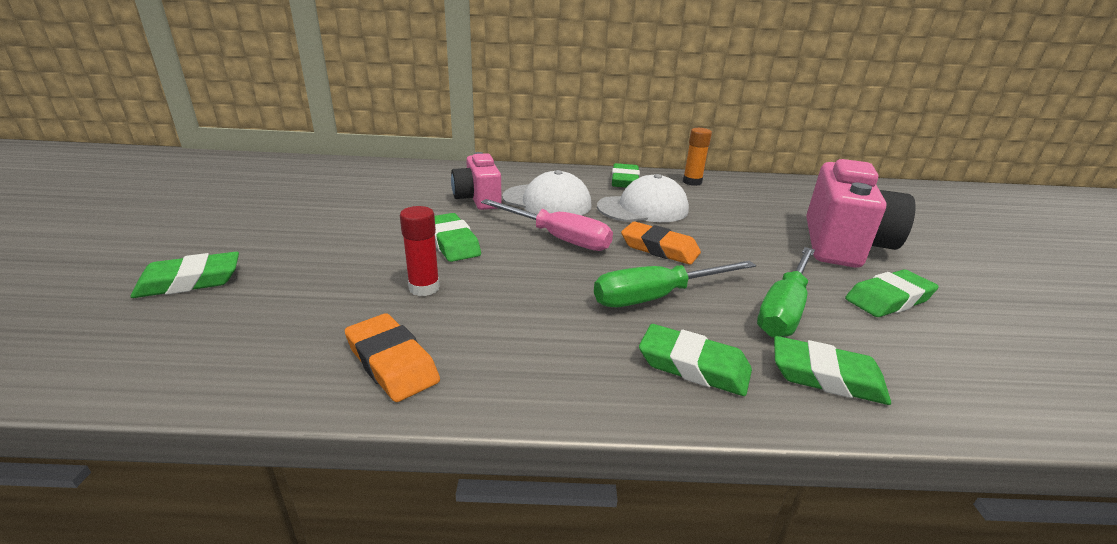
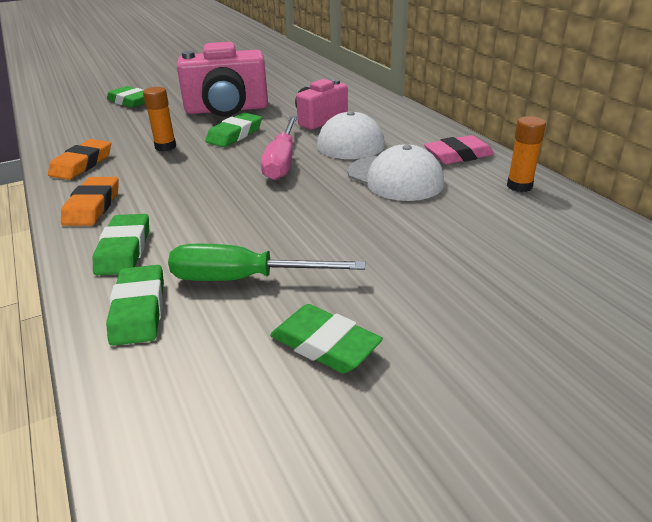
camera: 65 degrees right, 5 degrees up
(424, 288) = (165, 147): red glue stick -> orange glue stick
(624, 181) = (458, 155): green eraser -> pink eraser
(656, 297) = (216, 218): green screwdriver -> none
(659, 248) = (310, 202): orange eraser -> orange eraser (93, 206)
(842, 244) = (457, 305): pink camera -> pink camera (227, 110)

